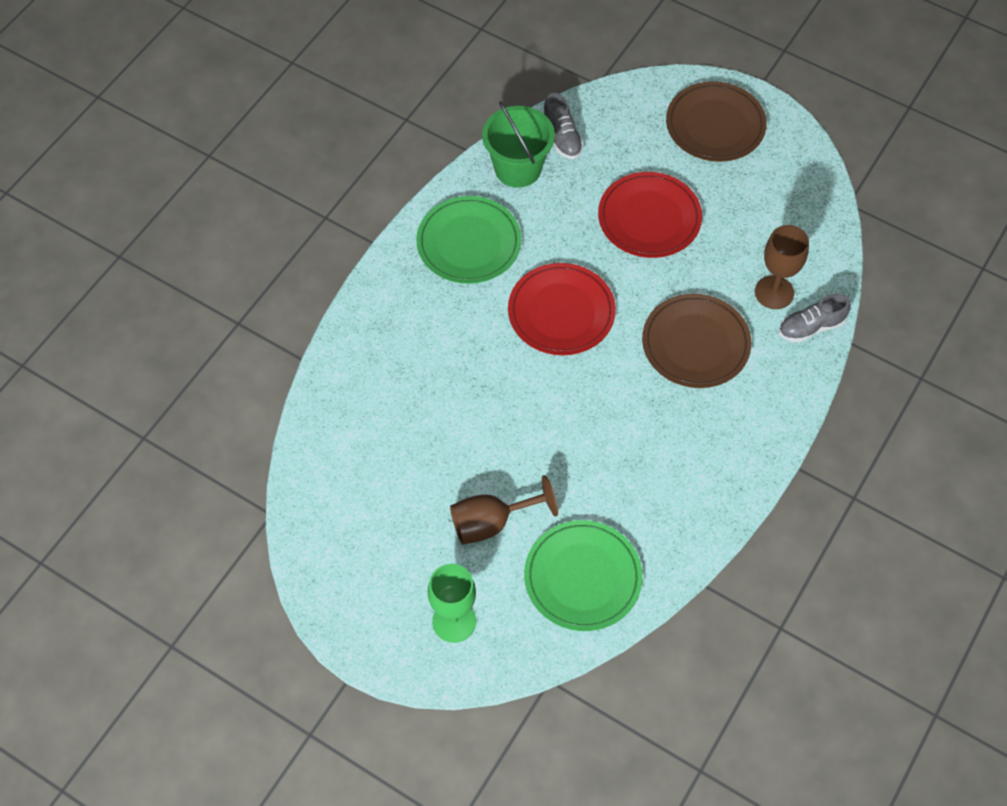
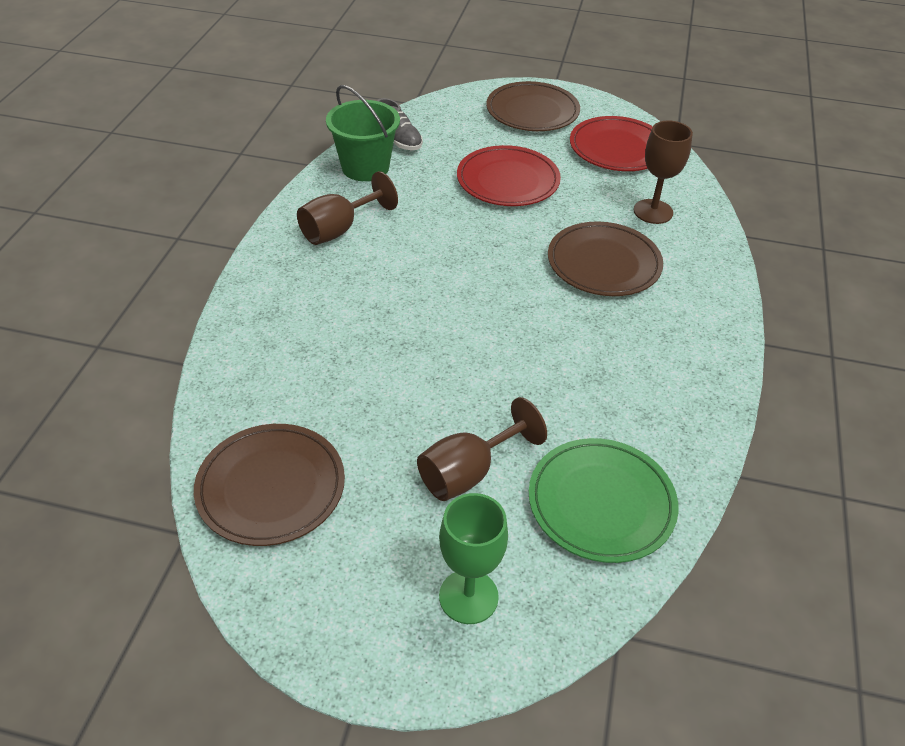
camera: 20 degrees left, 15 degrees down
(340, 493) = (271, 487): none -> brown plate
(469, 243) = (339, 229): green plate -> brown goblet
(561, 312) = (458, 265): red plate -> red plate (617, 148)
(811, 327) = (702, 230): grey shoe -> none

